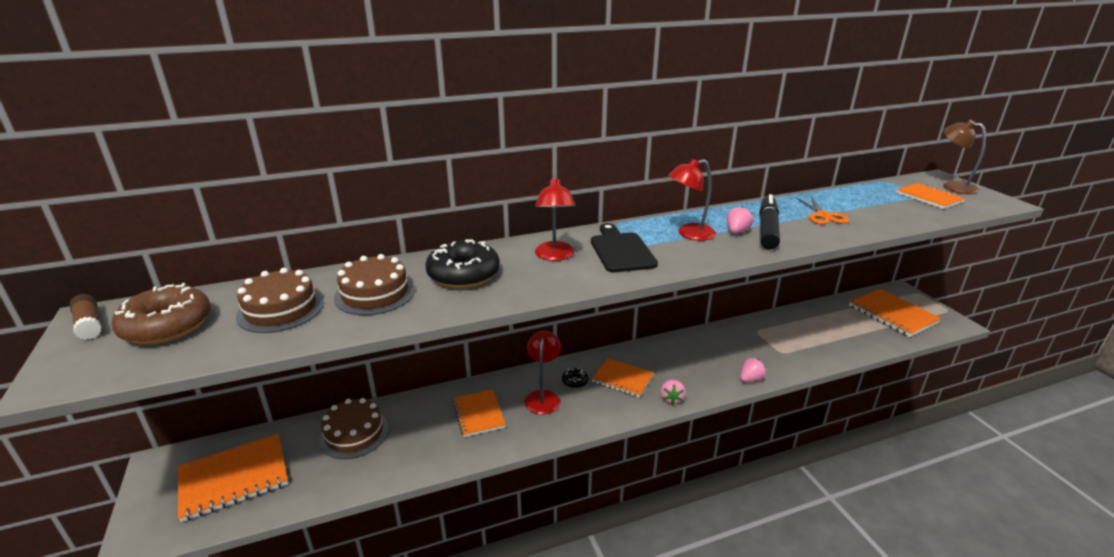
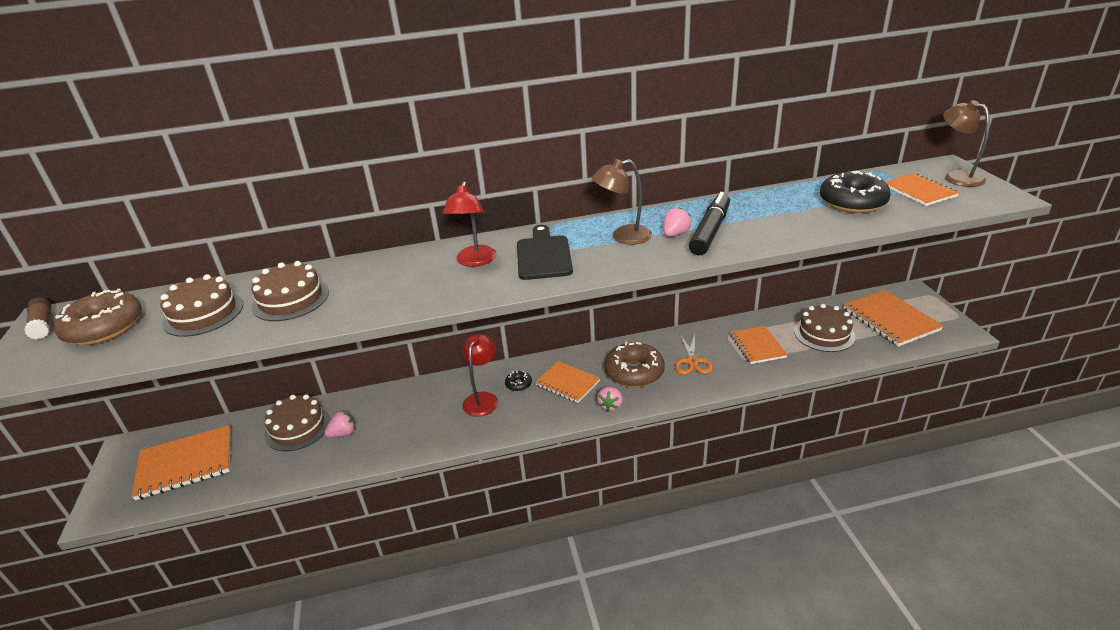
camera: 10 degrees right, 5 degrees up
(463, 274) = (379, 280): black donut -> black donut (852, 202)
(479, 414) = (416, 413): orange notebook -> orange notebook (757, 346)
(683, 366) = (634, 372): none -> brown donut
(689, 234) = (623, 237): red lamp -> brown lamp
(750, 379) = (701, 388): pink strawberry -> pink strawberry (343, 433)
(823, 216) = (781, 215): orange scissors -> orange scissors (692, 361)
(841, 327) = (824, 334): none -> brown cake

